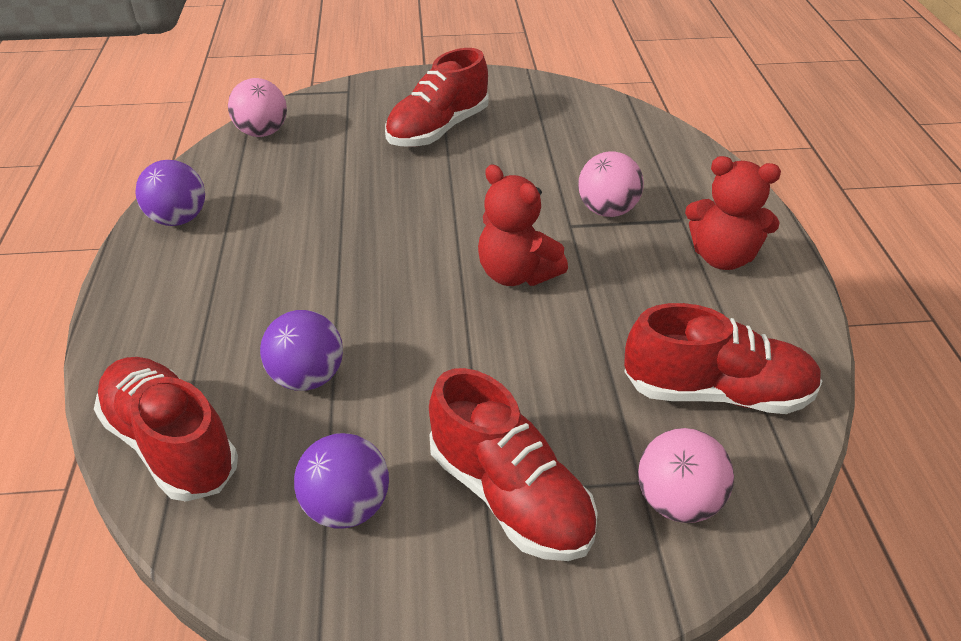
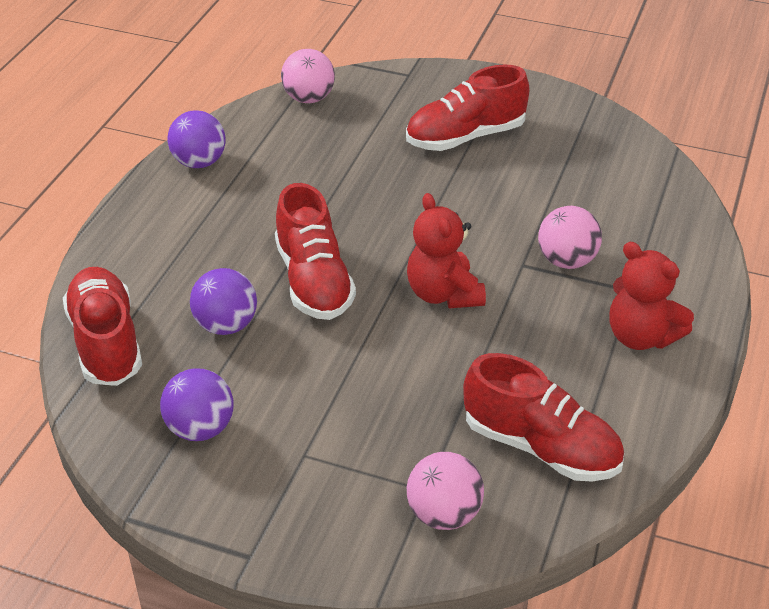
camera: 25 degrees right, 0 degrees up
(509, 496) = (320, 463): red shoe -> red shoe (314, 281)

